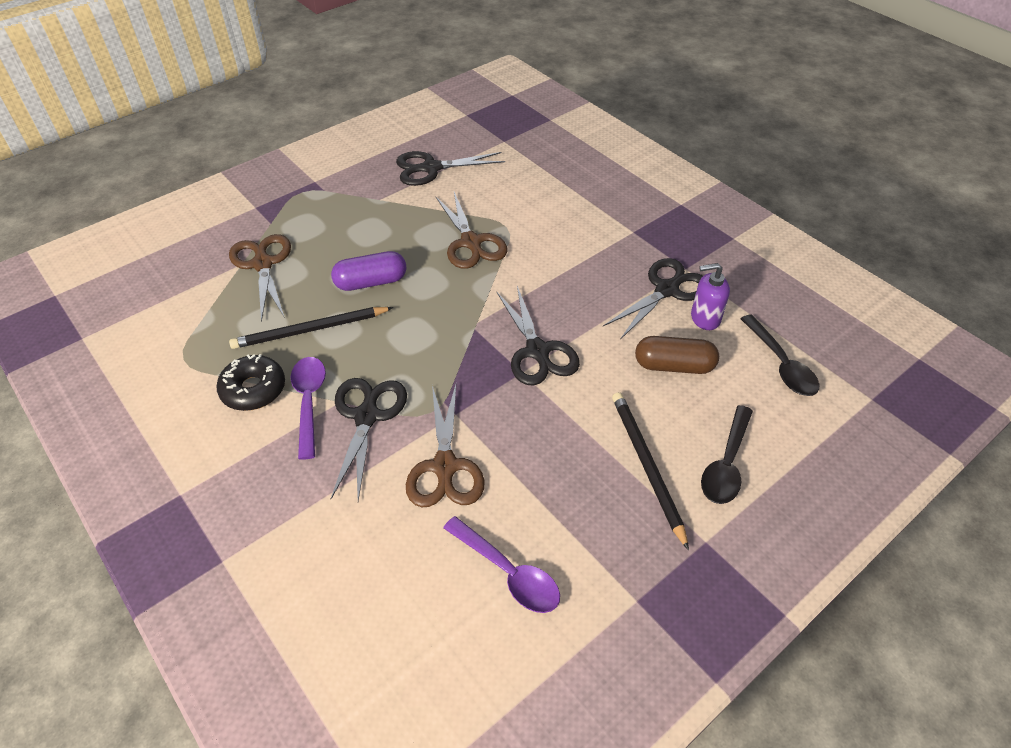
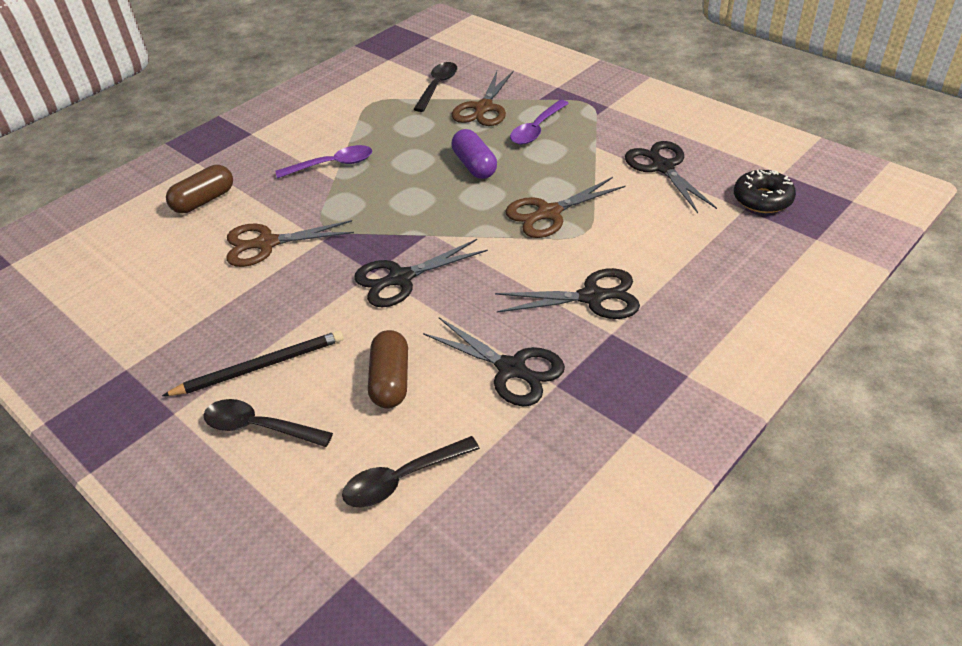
camera: 85 degrees right, 5 degrees down
(188, 296) = (437, 86): none -> black spoon
(253, 389) = (344, 138): black donut -> black donut (762, 199)
(263, 264) = (483, 108): brown scissors -> brown scissors turned 135 degrees clockwise
(310, 330) = (410, 148): black pencil -> none
(325, 543) = (204, 200): none -> brown capsule
(367, 416) = (318, 195): black scissors -> black scissors (592, 297)
(508, 573) = (164, 292): purple spoon -> purple spoon (536, 129)
(705, 318) = (470, 405): purple soap dispenser -> none

